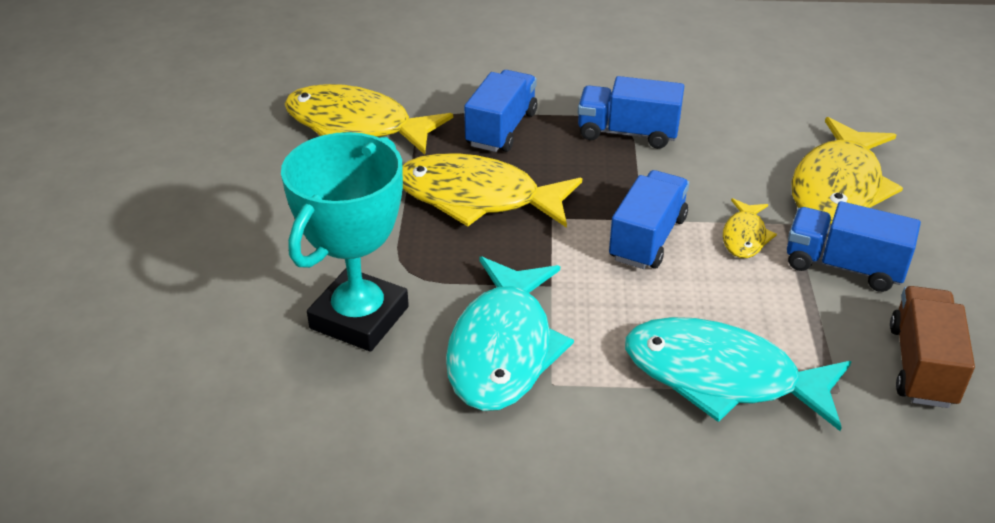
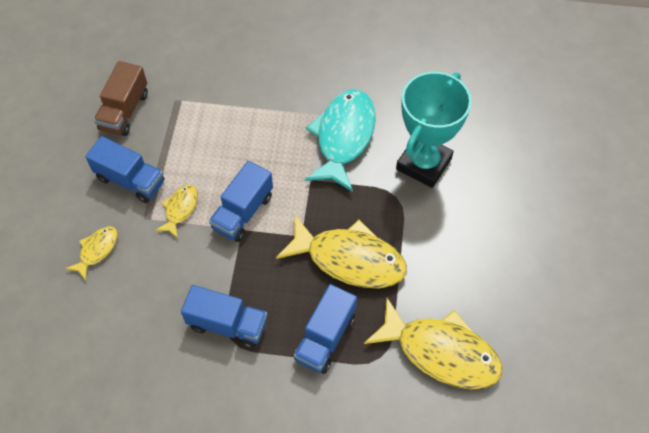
camera: 175 degrees left, 20 degrees up
(722, 377) = (231, 112): turquoise fish -> none
(838, 187) = (97, 250): yellow fish -> yellow fish, size x0.48

